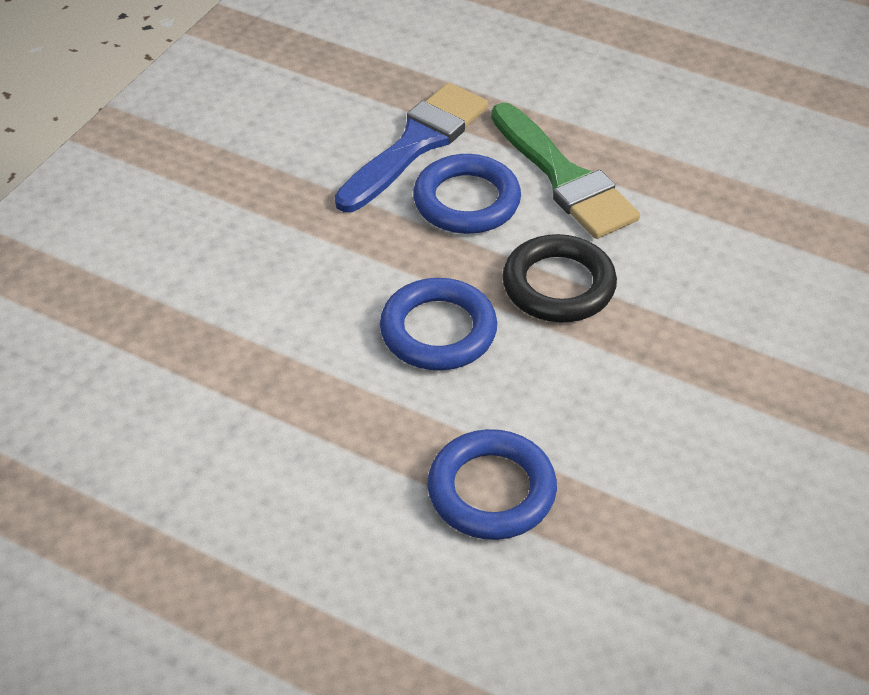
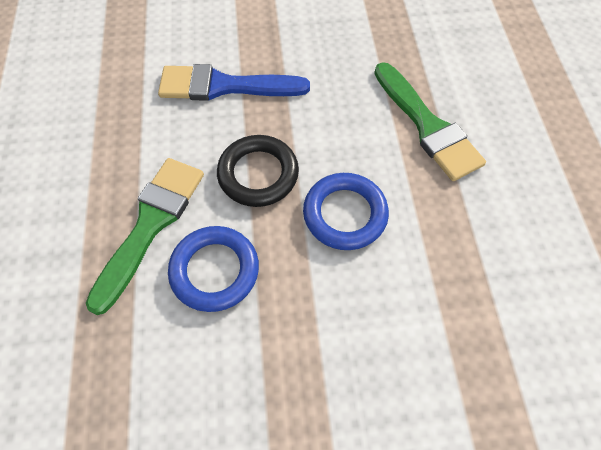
camera: 125 degrees left, 15 degrees up
(416, 144) = (171, 347): blue brush -> blue brush (224, 86)
(491, 491) = (427, 126): blue ring -> green brush

